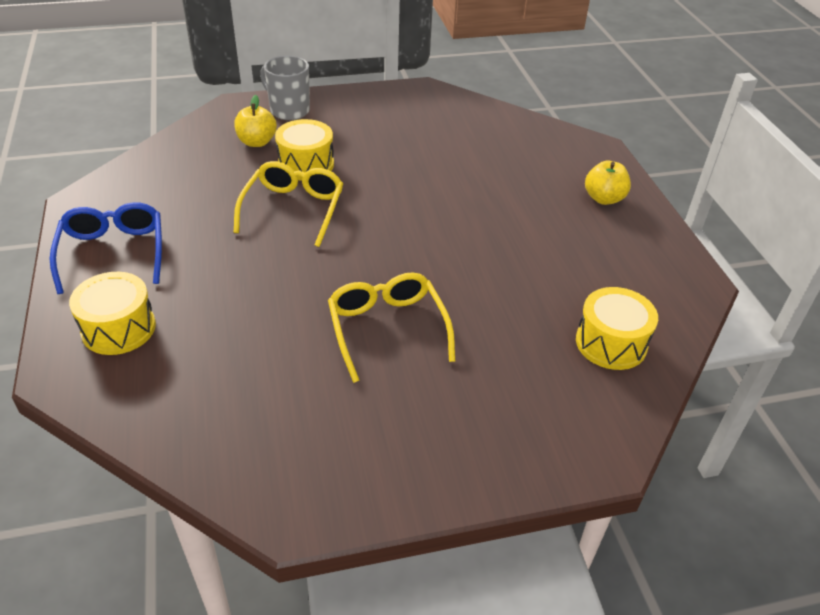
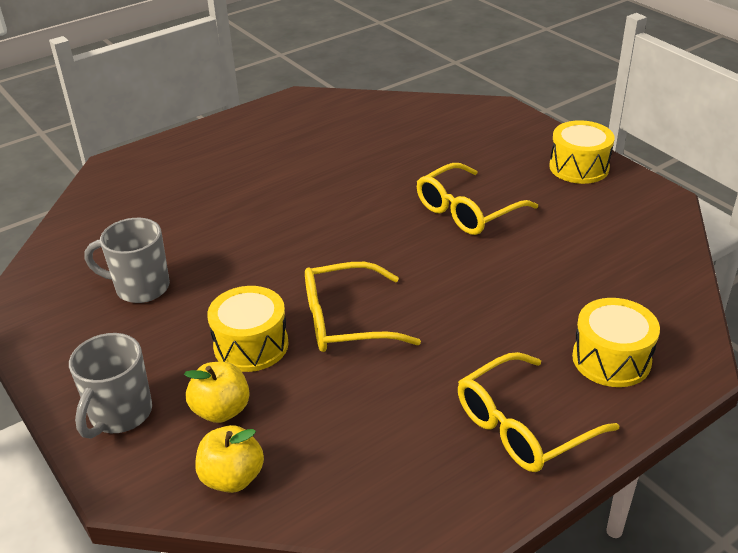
camera: 110 degrees left, 5 degrees down
(113, 252) = (522, 426): blue glasses -> yellow glasses
(408, 134) = (140, 287): none -> grey mug
(604, 198) = (207, 149): yellow apple -> yellow apple (232, 477)
(611, 343) = (395, 120): yellow drum -> yellow drum (579, 167)

